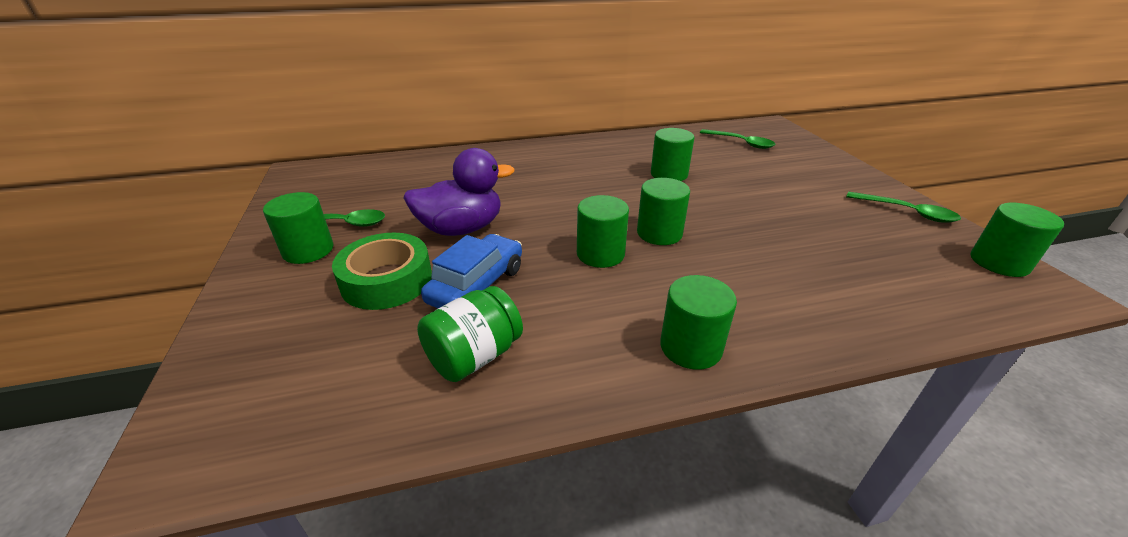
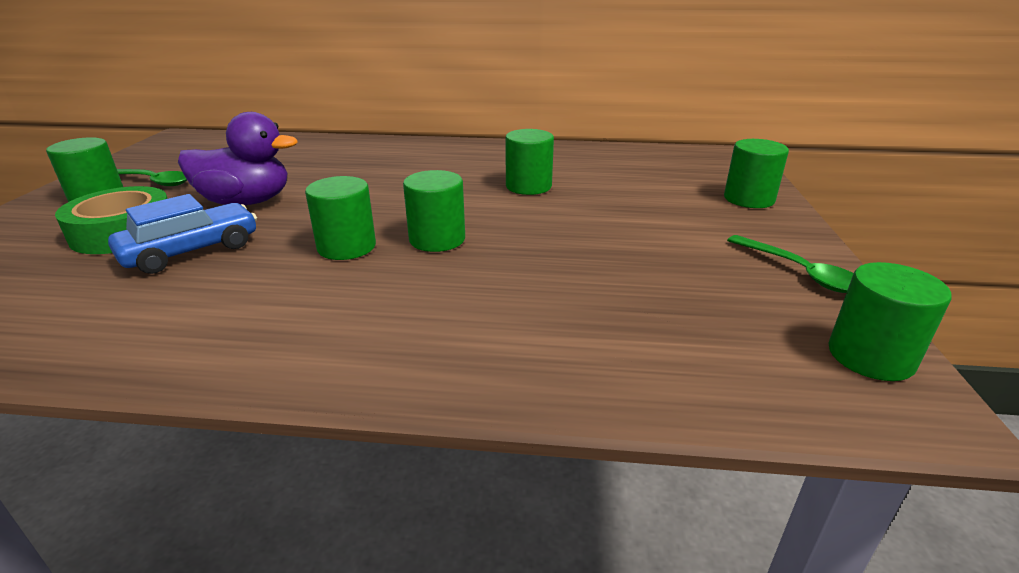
camera: 20 degrees right, 5 degrees down
(474, 356) = (104, 309): green jar -> none
(690, 347) = (315, 352): green cylinder -> green cylinder (749, 199)
(741, 143) = (663, 167): green spoon -> none

